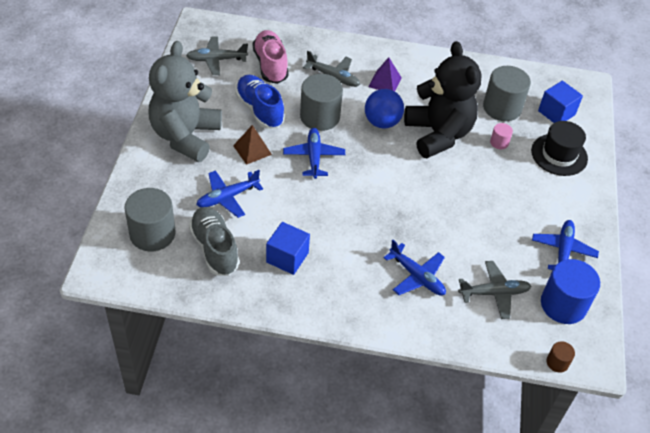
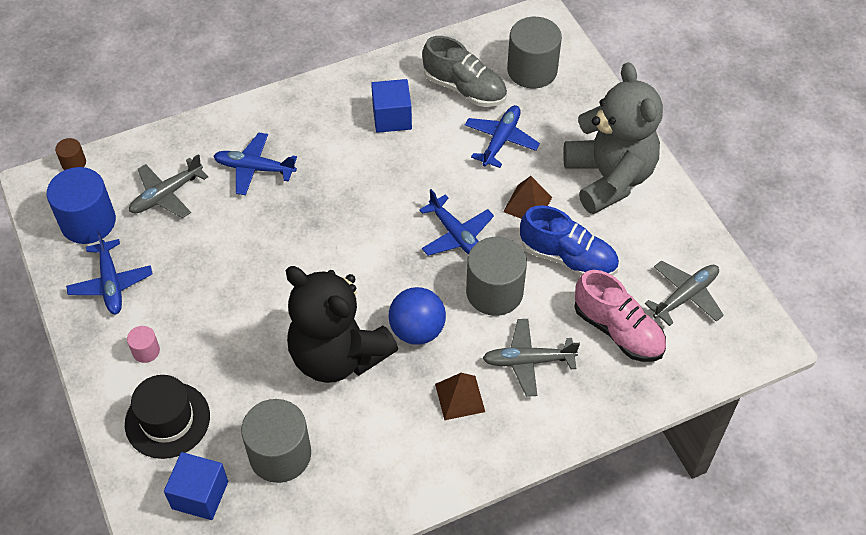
camera: 150 degrees right, 5 degrees up
(385, 82) = (459, 397): purple pyramid -> brown pyramid
(499, 142) = (254, 391): pink cylinder -> pink cylinder (146, 351)

